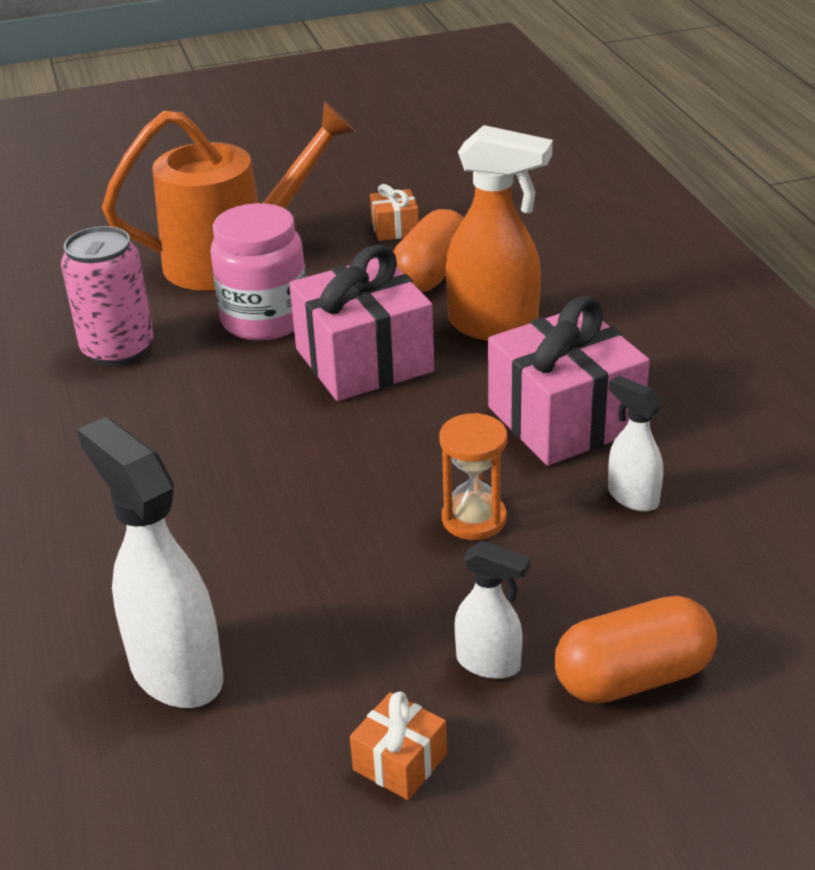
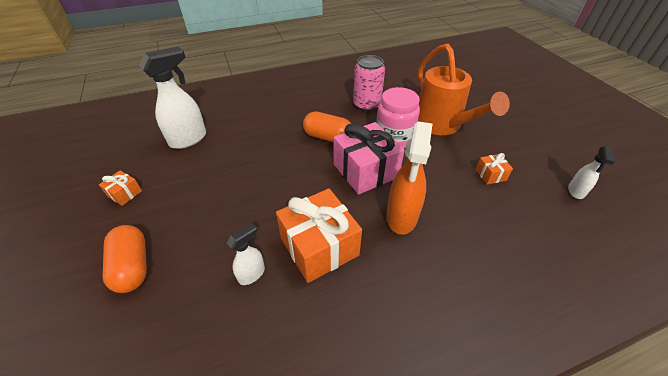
camera: 85 degrees right, 10 degrees up
(431, 274) = (448, 191): orange capsule -> orange capsule (328, 137)
(474, 519) = (247, 211): orange hourglass -> none
(489, 663) = (160, 217): white spray bottle -> white spray bottle (576, 191)
(564, 418) = (319, 246): pink gift -> orange gift

